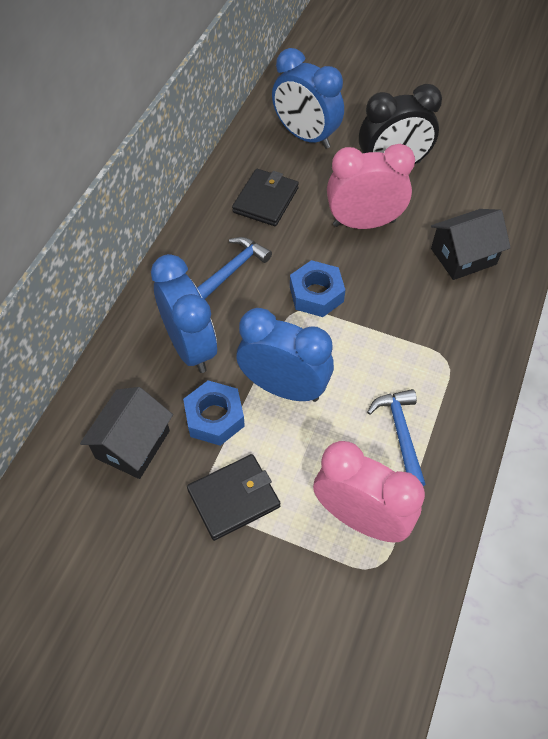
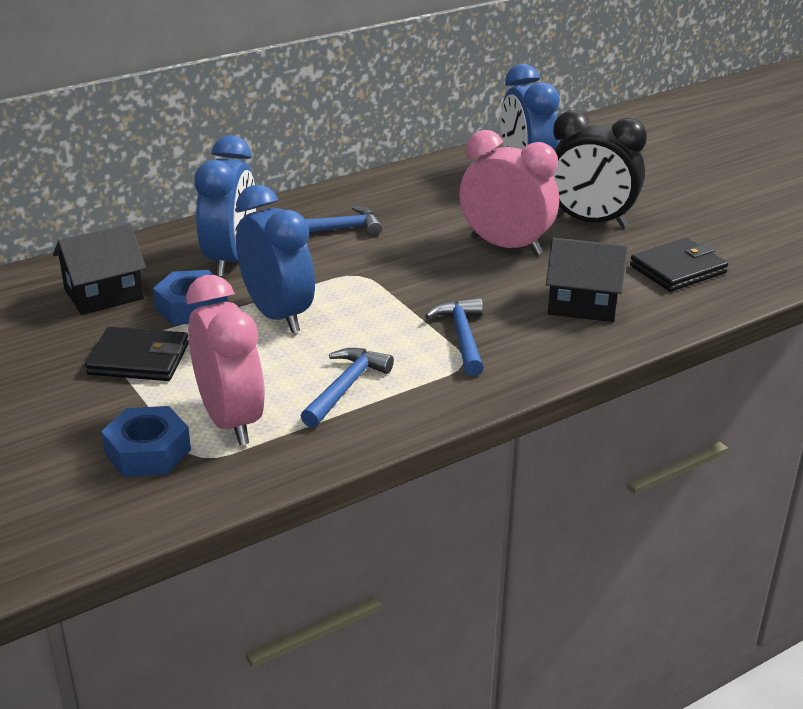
camera: 35 degrees right, 25 degrees down
(265, 200) = (427, 200): black wallet -> black wallet (677, 269)
(316, 294) = (391, 272): blue nut -> blue nut (147, 452)
(423, 335) = (462, 337): none -> blue hammer

